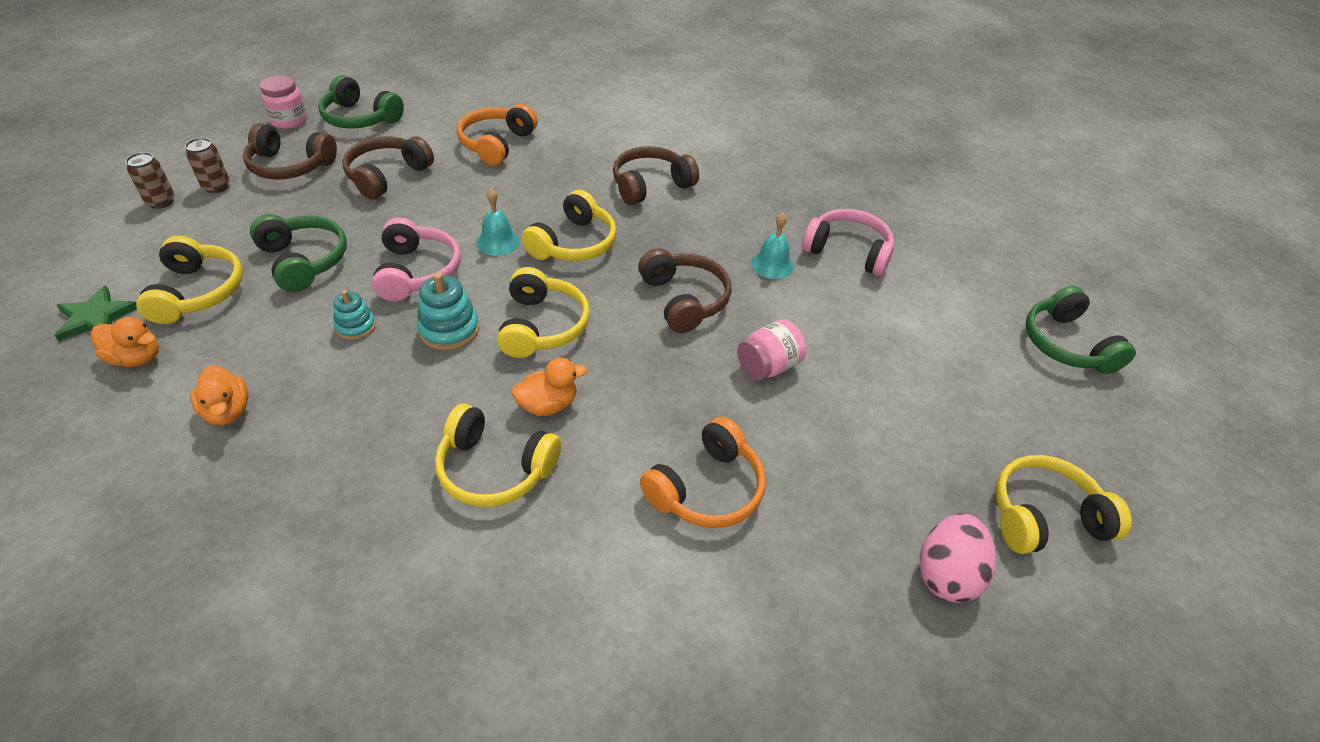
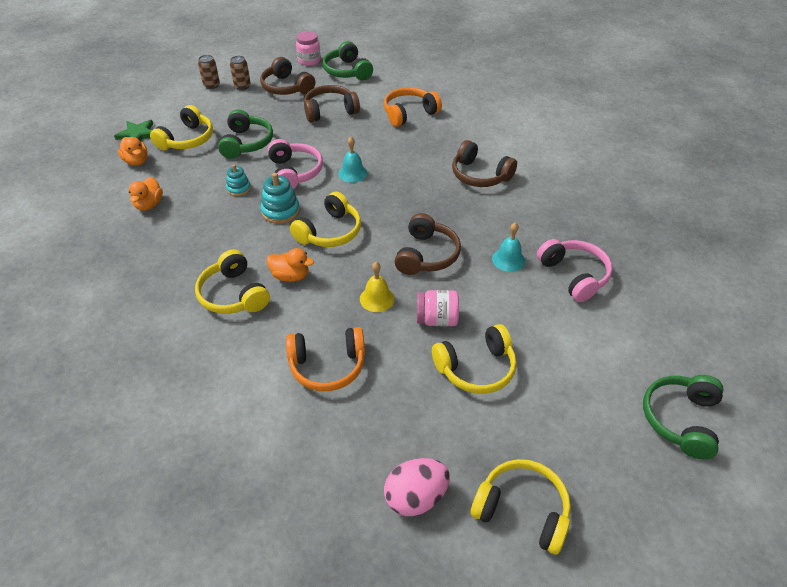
camera: 40 degrees right, 0 degrees up
(417, 272) = (294, 172): pink headphones -> pink headphones turned 45 degrees counterclockwise
(573, 243) = (394, 192): yellow headphones -> yellow headphones (476, 368)
(650, 185) = (480, 175): brown headphones -> brown headphones turned 150 degrees counterclockwise
(680, 377) = (377, 298): none -> yellow bell

